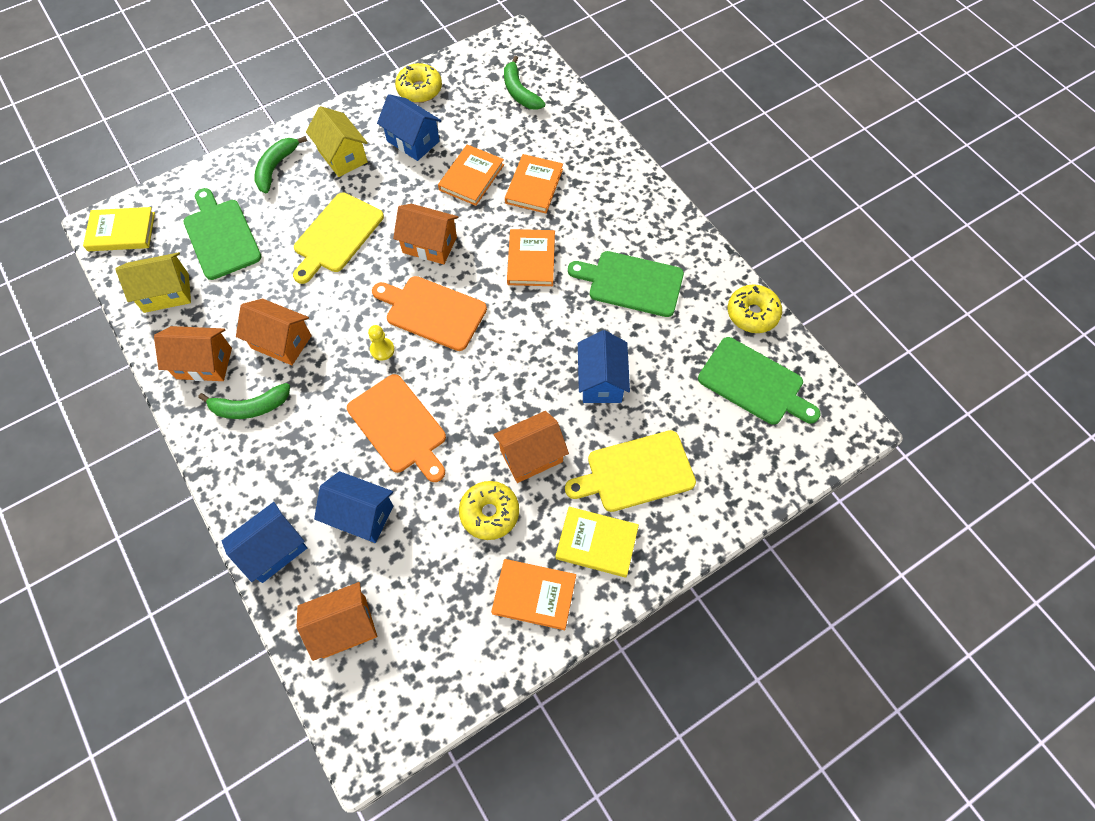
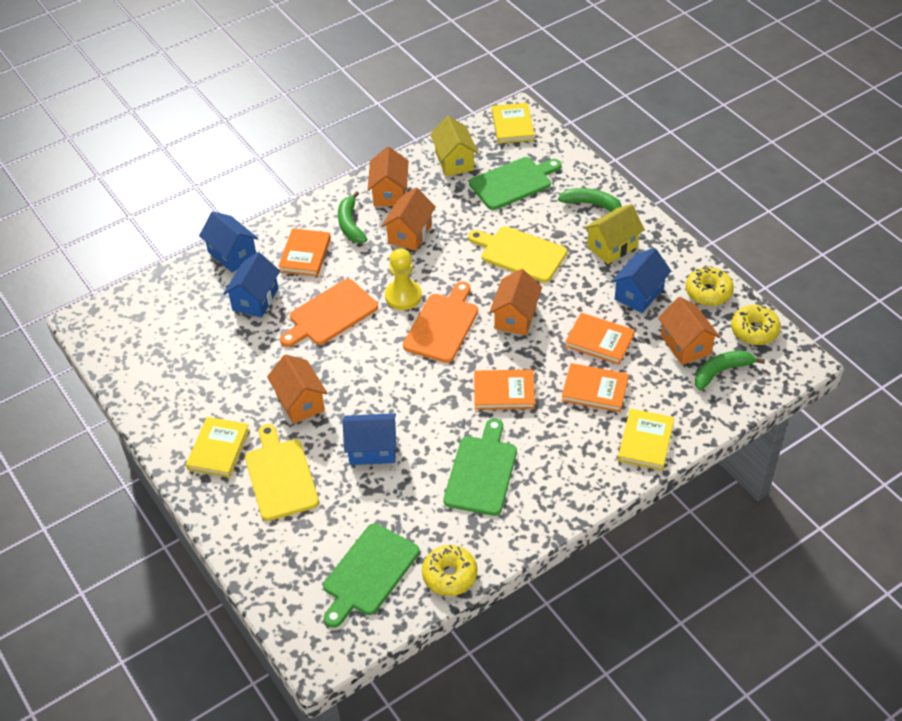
camera: 90 degrees right, 15 degrees down
(344, 626) = (170, 300): orange house -> orange house (685, 344)
(382, 350) = (403, 296): yellow pawn -> yellow pawn, size x1.77
(489, 513) = (250, 377): yellow donut -> yellow donut (754, 330)
(534, 595) = (180, 409): orange book -> orange book (305, 255)
(598, 154) = (645, 441): none -> yellow book

